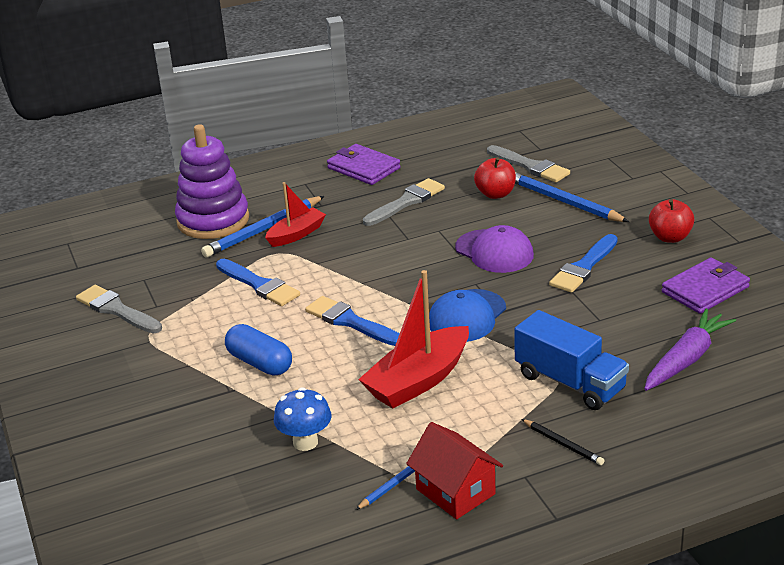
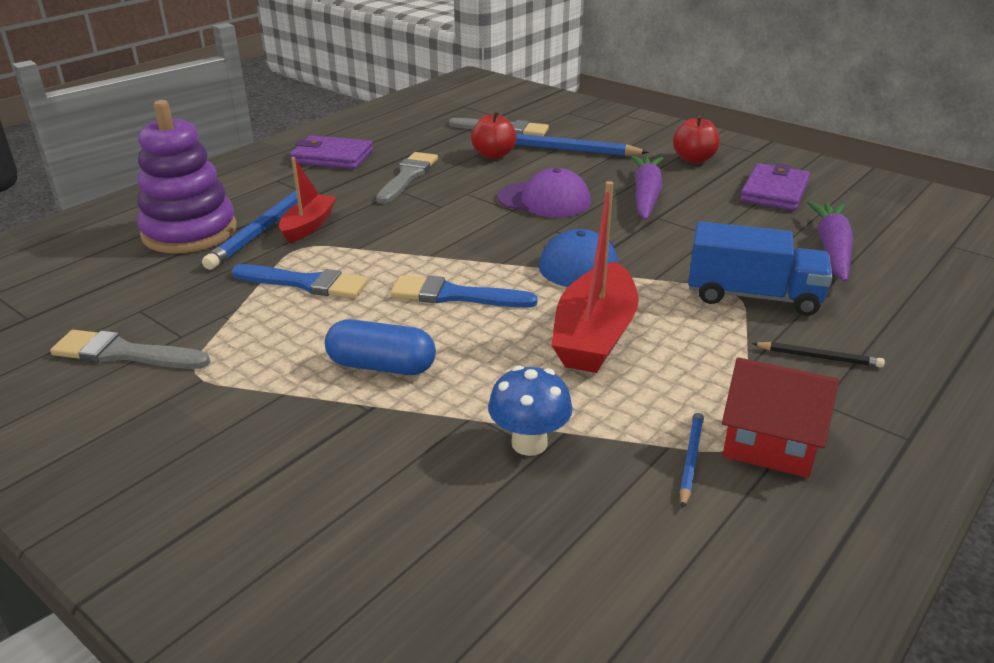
camera: 30 degrees left, 0 degrees up
(584, 267) = (646, 196): blue brush -> purple carrot

